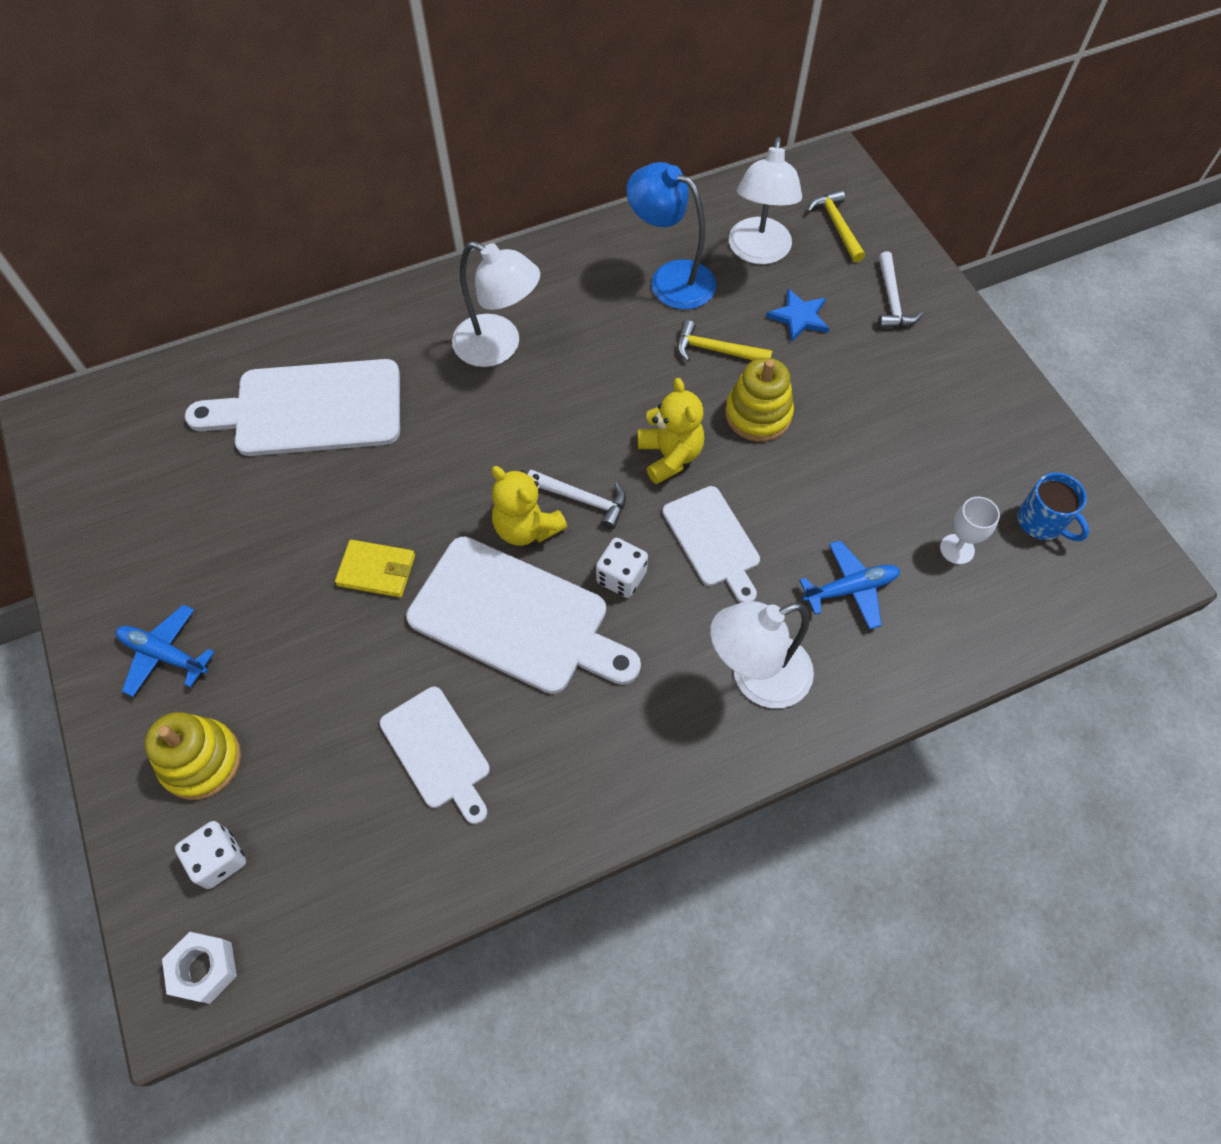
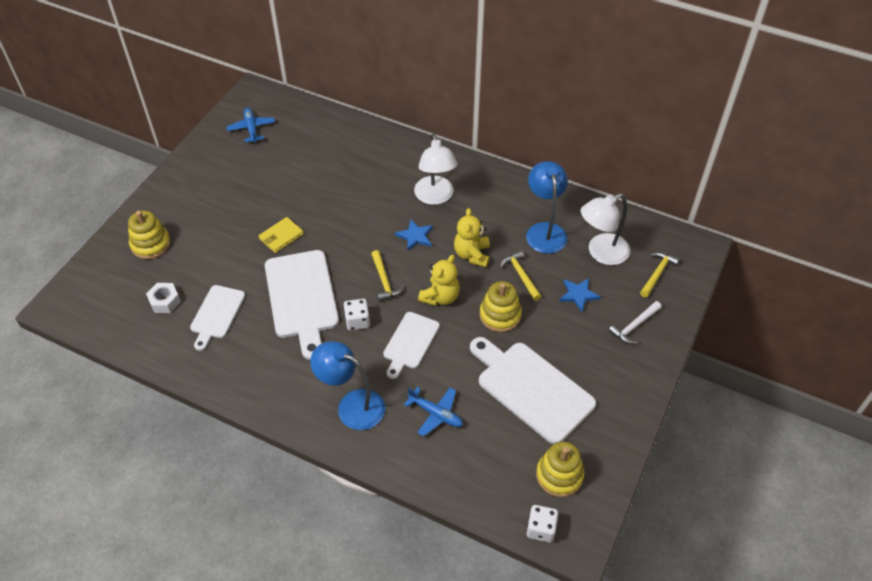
camera: 50 degrees right, 10 degrees down
(164, 654) = (185, 200): blue plane -> blue plane (251, 128)
(204, 969) = (71, 306): white nut -> white nut (165, 301)
(219, 859) = (116, 279): white dice -> white dice (541, 529)
(310, 409) = (337, 160): white cutting board -> white cutting board (531, 388)
(376, 570) = (281, 236): yellow wallet -> yellow wallet turned 75 degrees clockwise
(526, 527) = (350, 271): yellow teddy bear -> yellow teddy bear (472, 254)
(542, 414) = (415, 236): none -> blue star
(582, 499) = (384, 281): white hammer -> yellow hammer
(756, 678) = (352, 405): white lamp -> blue lamp
(957, 549) = (503, 446): white goblet -> none
(1042, 522) = (559, 475): blue mug -> yellow stacking toy

